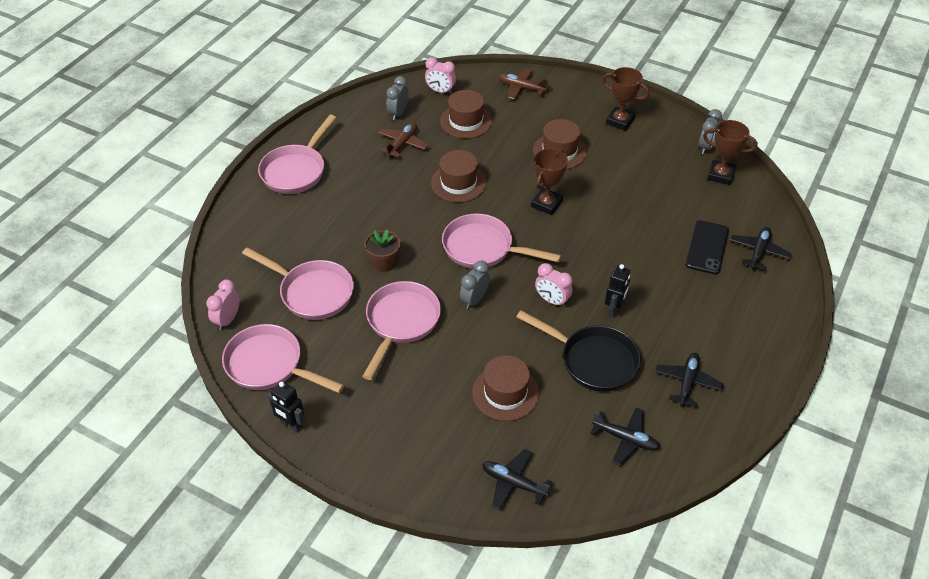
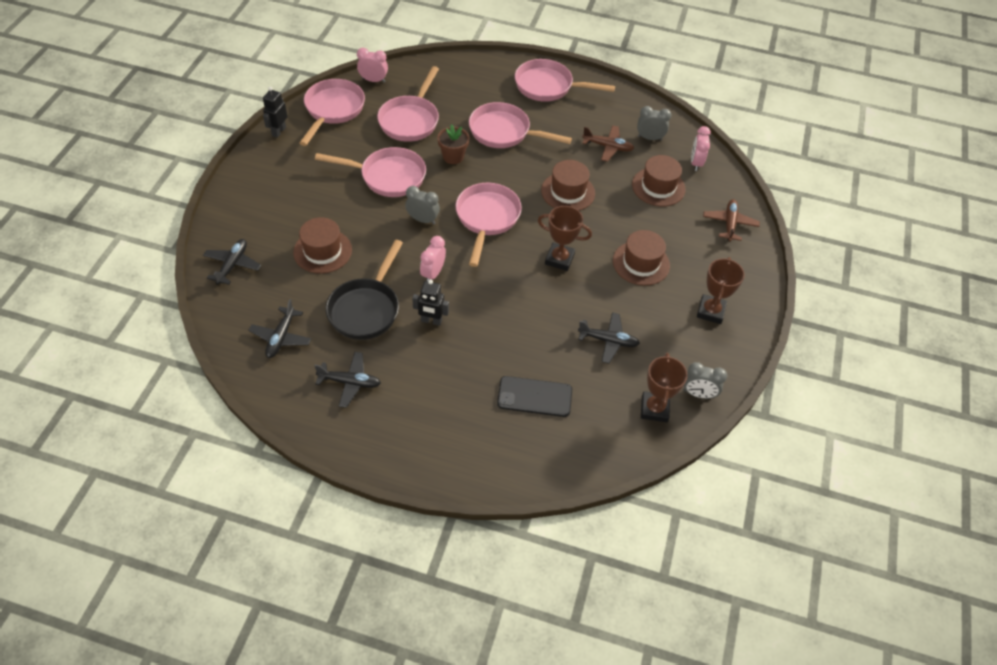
camera: 75 degrees right, 5 degrees up
(357, 216) = (504, 132): none -> pink pan
(758, 252) = (540, 446): black plane -> black plane (608, 341)

